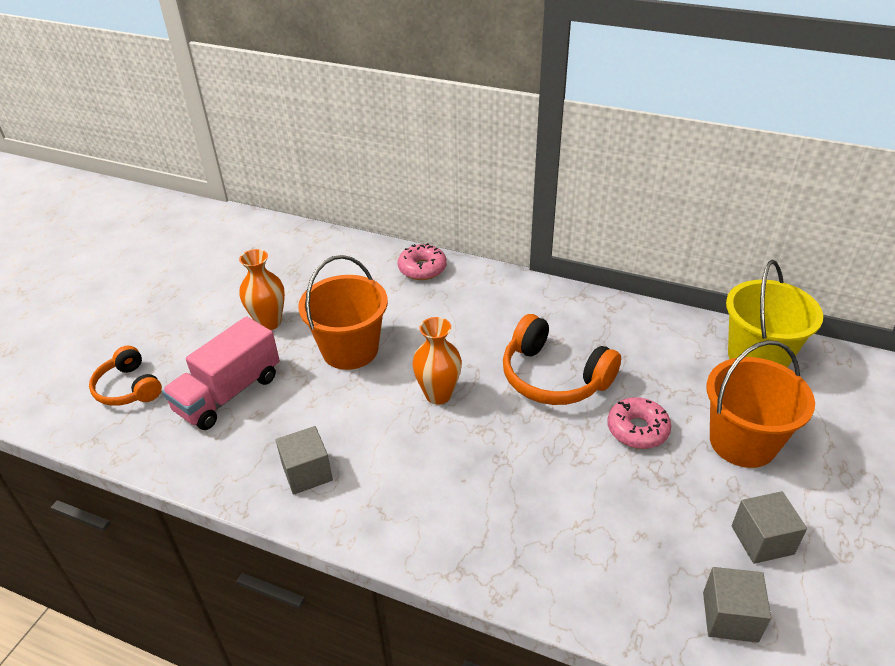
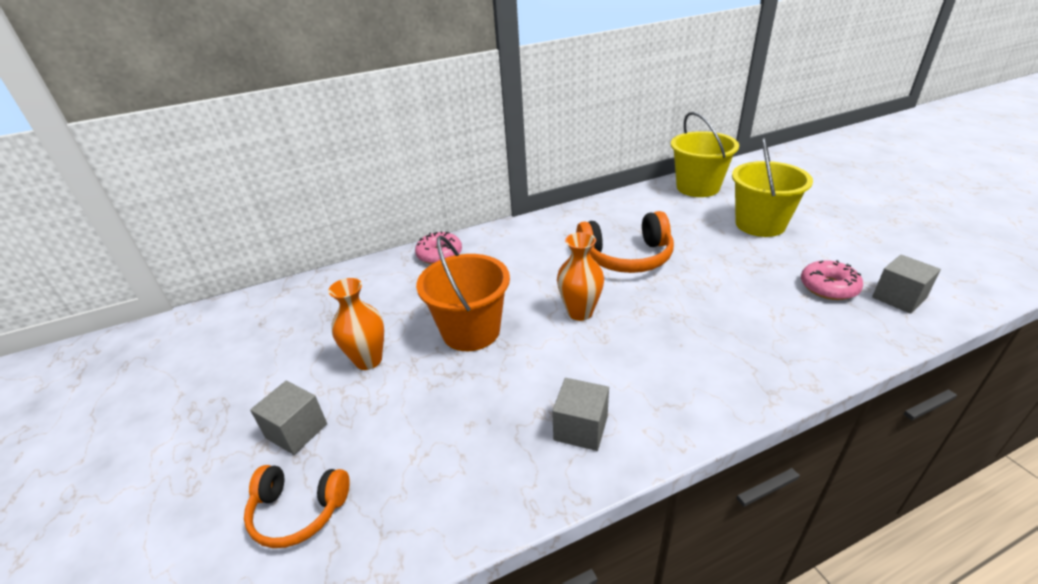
camera: 45 degrees left, 5 degrees down
(229, 393) = (417, 432): pink truck -> none
(637, 429) = (711, 251): pink donut -> pink donut (828, 287)
(742, 442) = (760, 224): orange bucket -> yellow bucket
(762, 540) = (844, 257): grey cube -> grey cube (296, 431)

